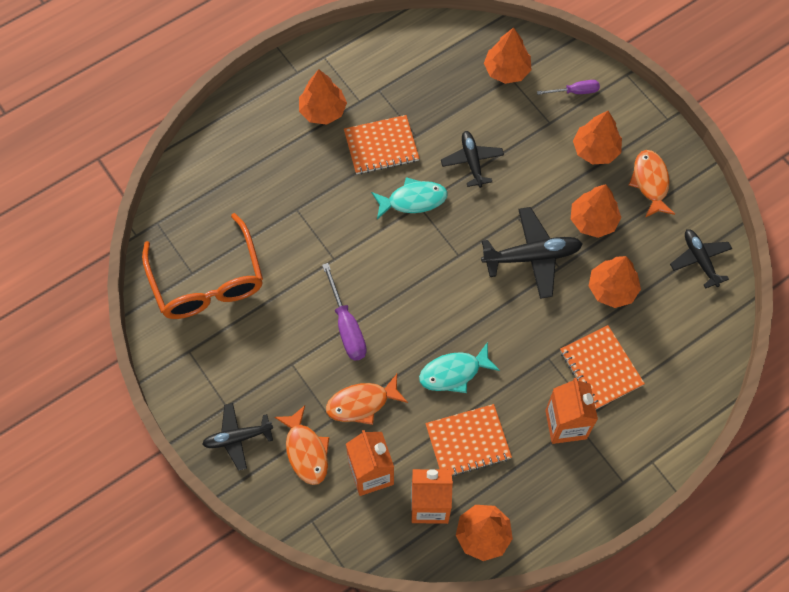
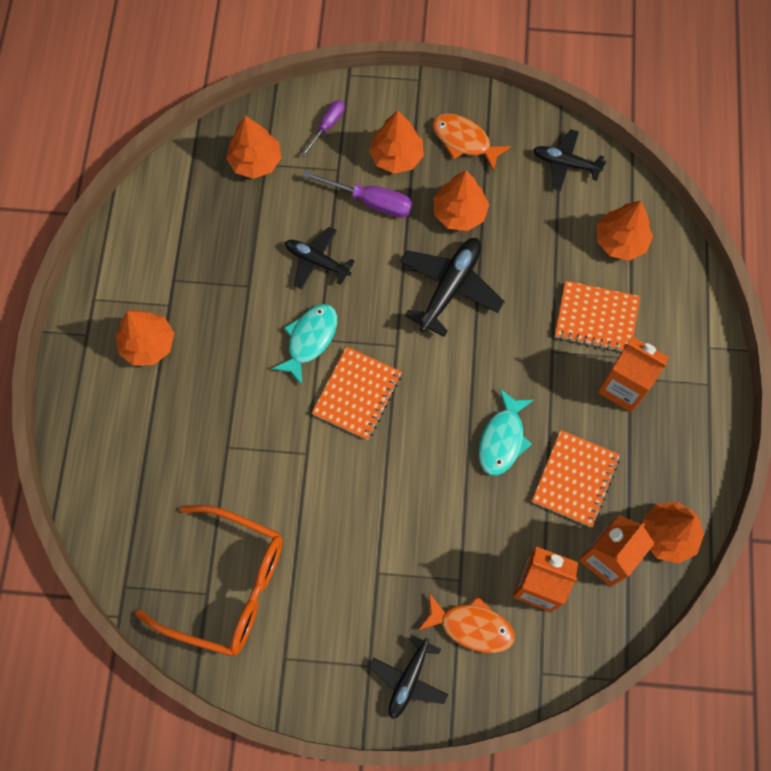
camera: 50 degrees left, 5 degrees up
(347, 326) = (382, 495): purple screwdriver -> purple screwdriver (370, 201)
(362, 403) = (466, 541): orange fish -> none
(381, 146) = (231, 323): orange notebook -> orange notebook (357, 394)
(612, 289) = (533, 250): orange tree -> orange tree (620, 241)

